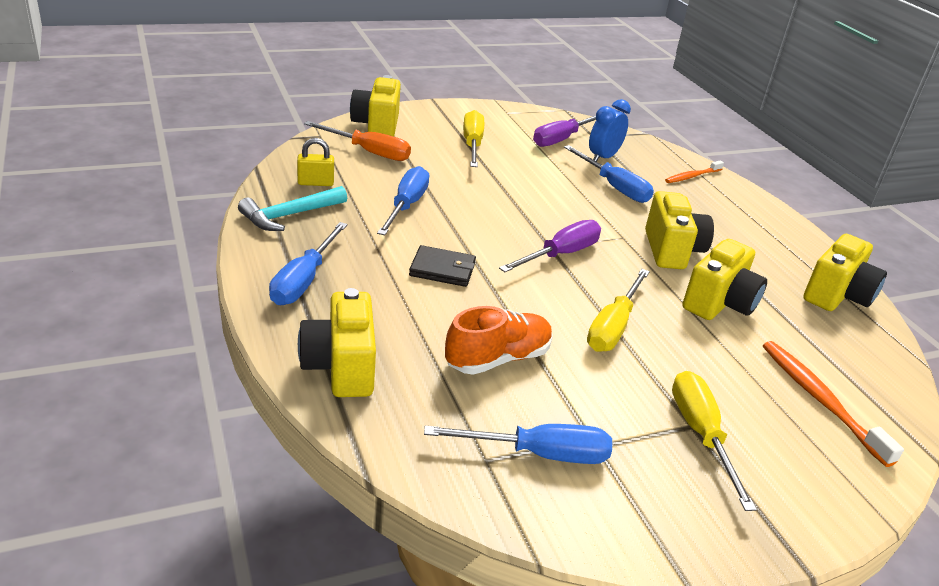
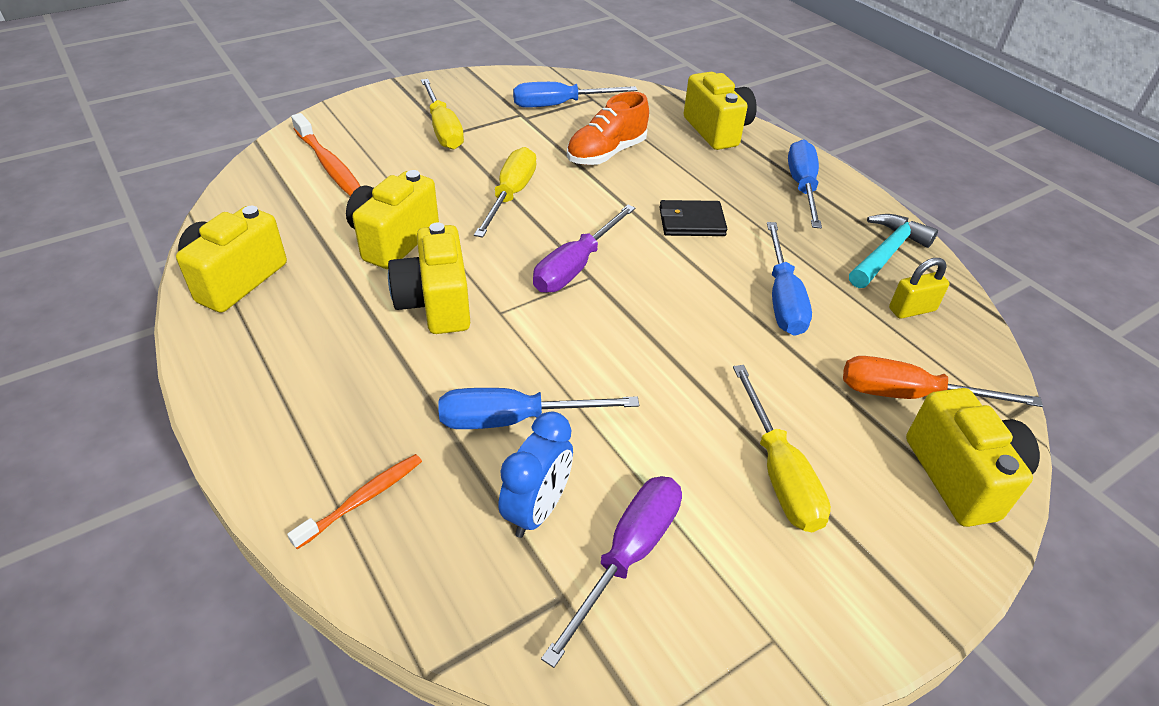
camera: 170 degrees right, 10 degrees up
(614, 187) = (514, 419): blue screwdriver -> blue screwdriver turned 45 degrees counterclockwise

